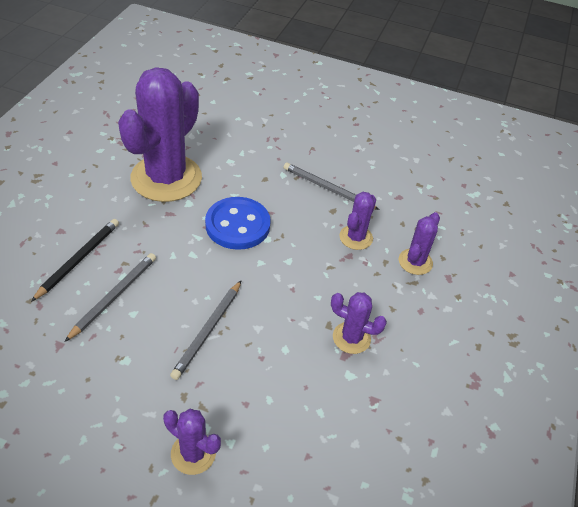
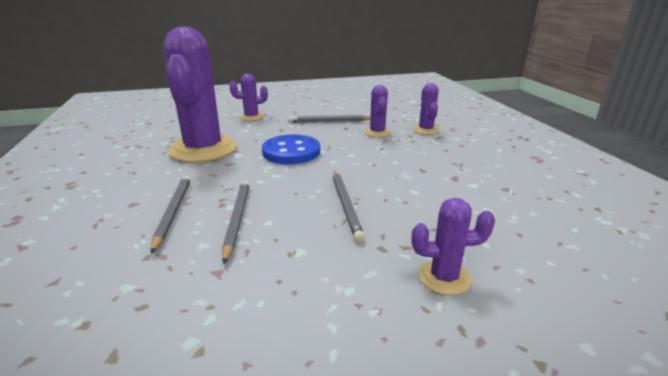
camera: 30 degrees left, 20 degrees down
(78, 259) = (173, 213): black pencil -> grey pencil
(351, 338) = (445, 169): purple cactus -> purple cactus (251, 117)

